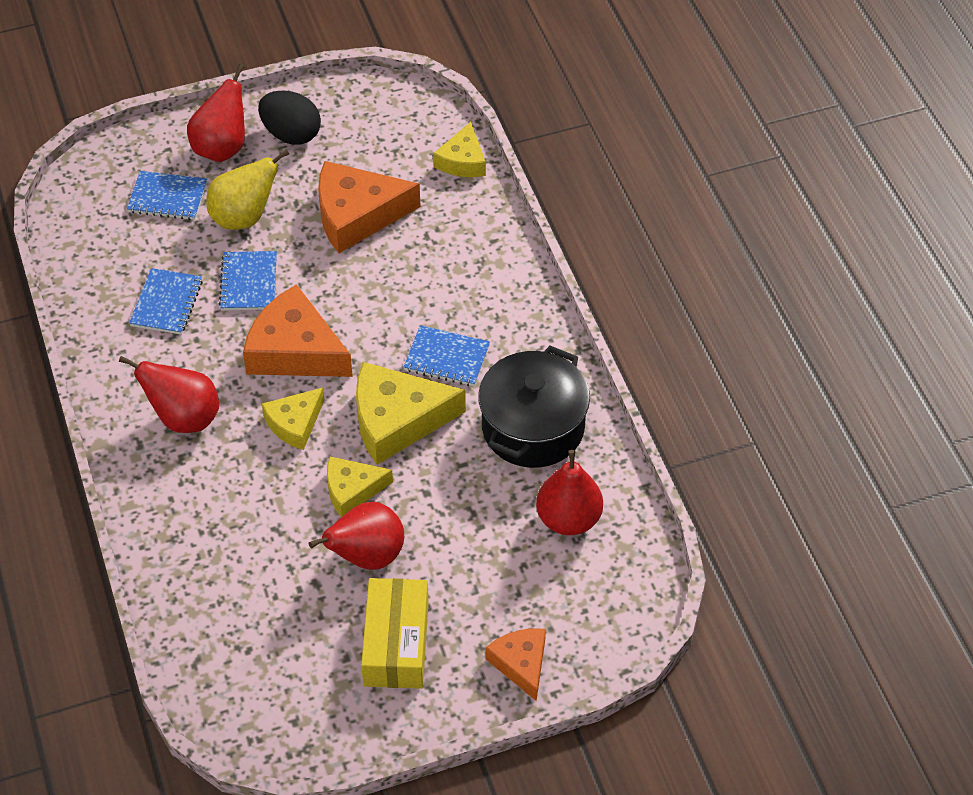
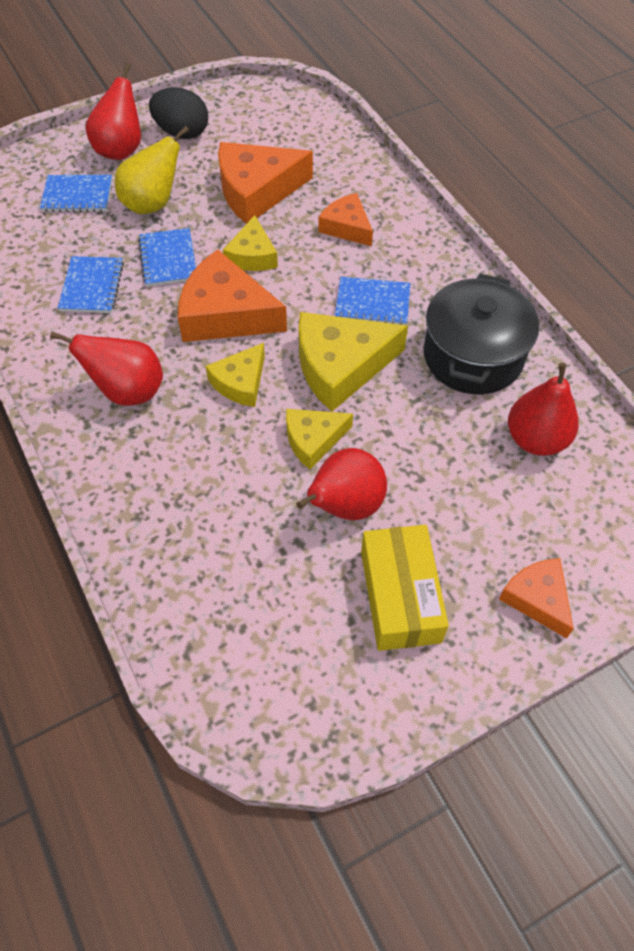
camera: 10 degrees left, 5 degrees up
(442, 269) = (347, 227): none -> orange cheese
(462, 161) = (340, 138): yellow cheese -> yellow cheese (252, 255)

